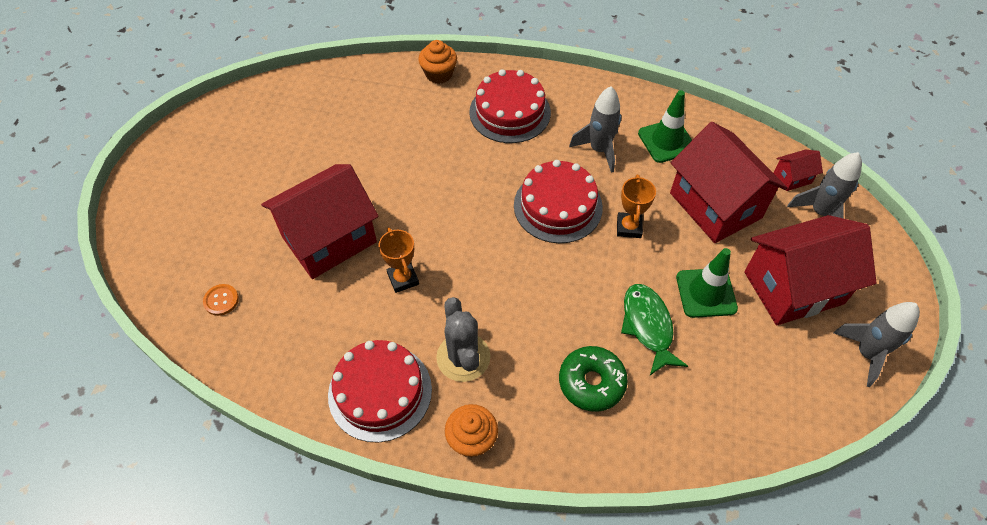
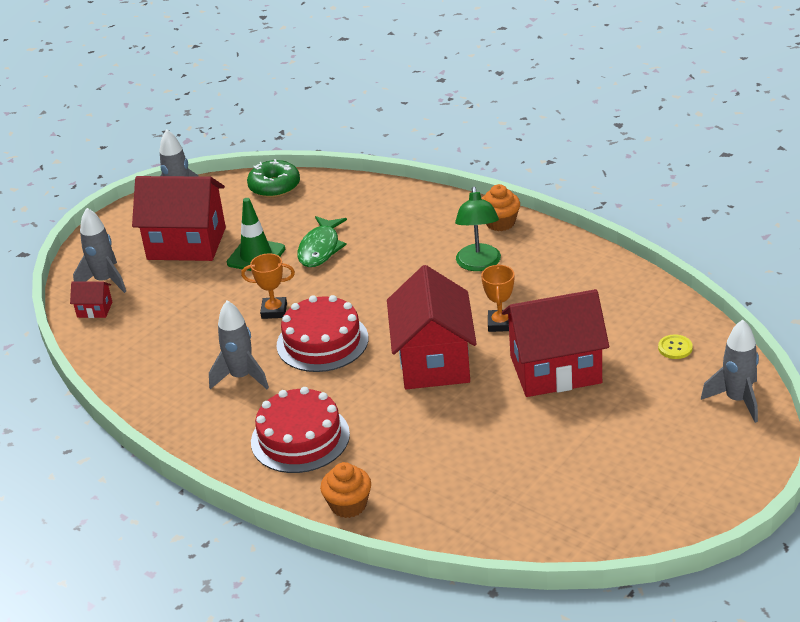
camera: 150 degrees left, 20 degrees down
(154, 255) = (737, 400): none -> grey rocket
(221, 300) = (675, 348): orange button -> yellow button
(380, 392) = (556, 260): red cake -> none
(463, 357) = (479, 264): grey cactus -> green lamp
(591, 382) = (391, 230): green donut -> green donut (274, 186)
(629, 227) = (274, 311): orange trophy -> orange trophy turned 60 degrees clockwise
(666, 141) = (170, 367): green traffic cone -> none
(715, 205) = (184, 307): red house -> red house (434, 361)

